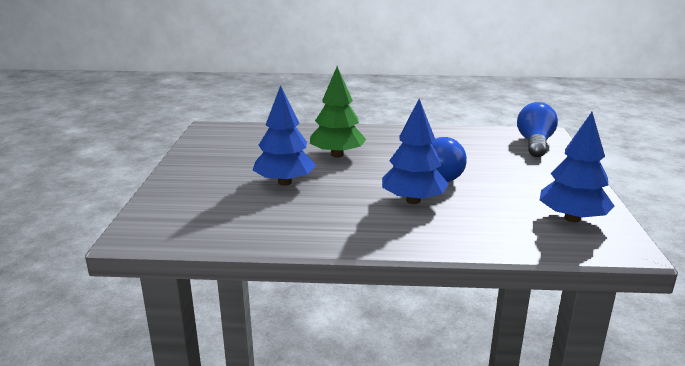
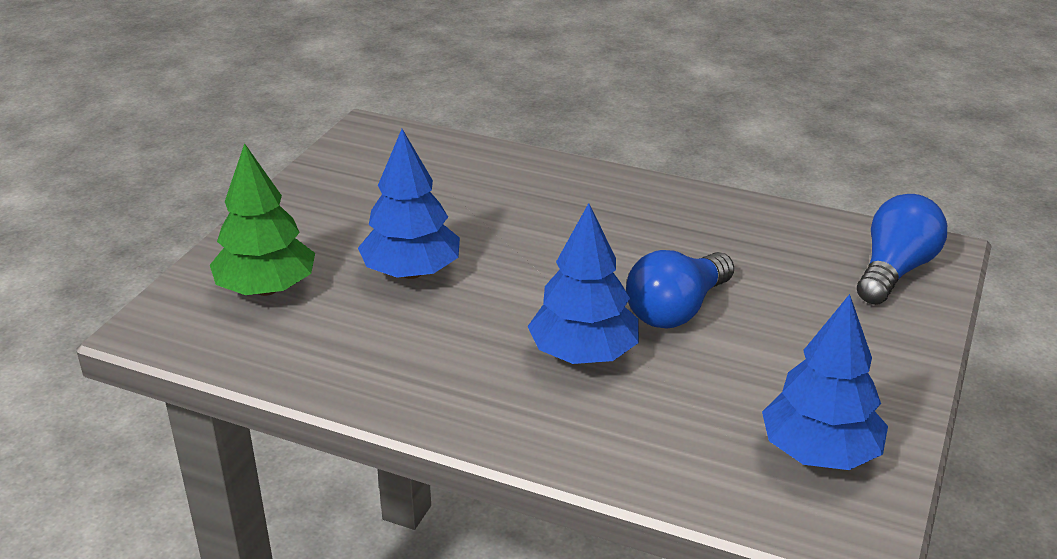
camera: 20 degrees right, 10 degrees up
(337, 155) = (529, 229): green tree -> green tree (266, 289)

